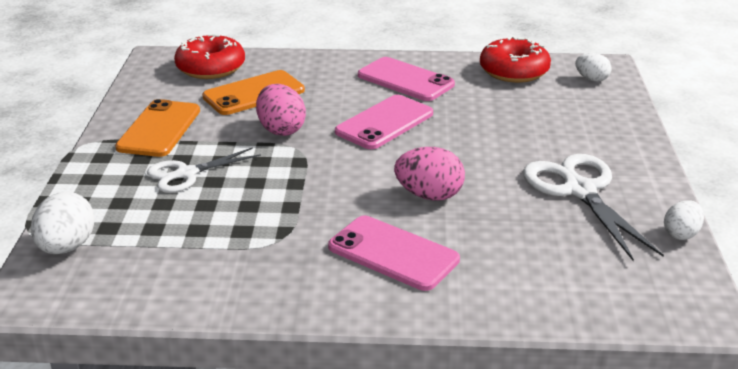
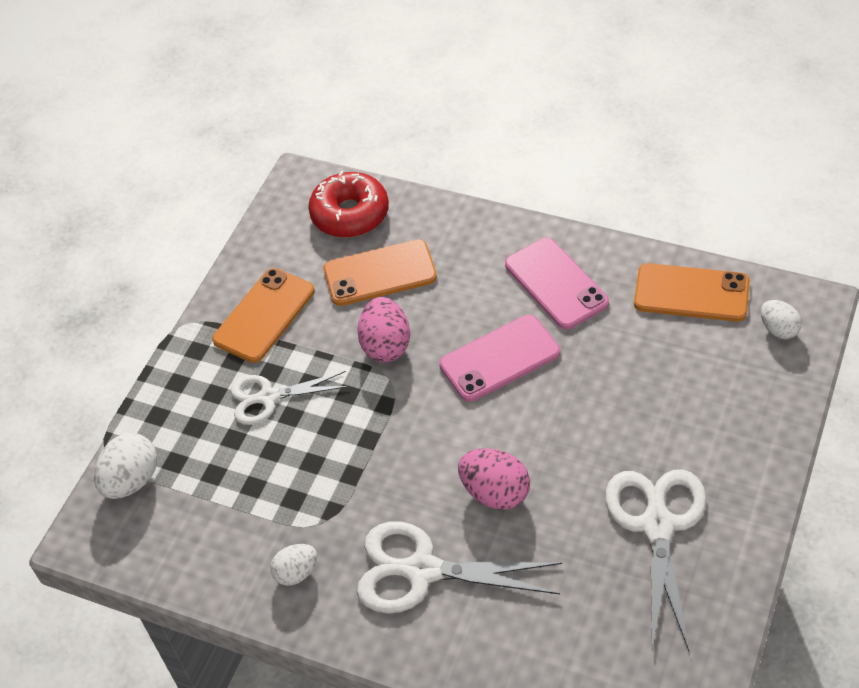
camera: 25 degrees right, 20 degrees up
(393, 253) = (422, 571): pink phone -> white scissors
(514, 71) = (691, 293): red donut -> orange phone
(681, 234) = (729, 623): white egg -> white egg (296, 573)

